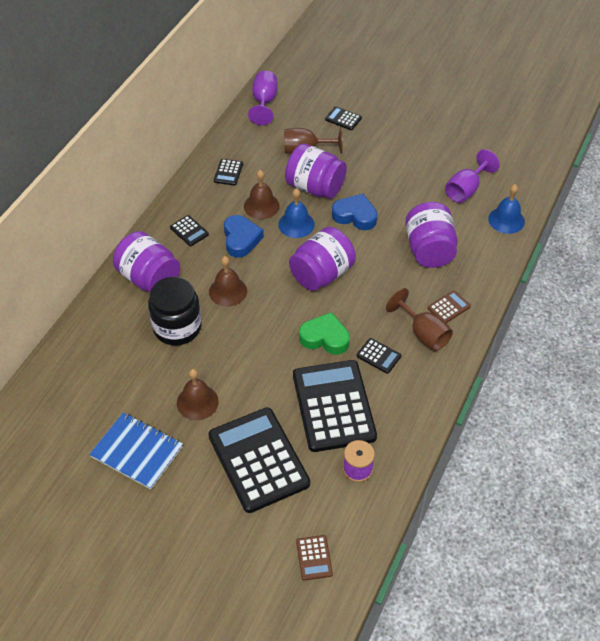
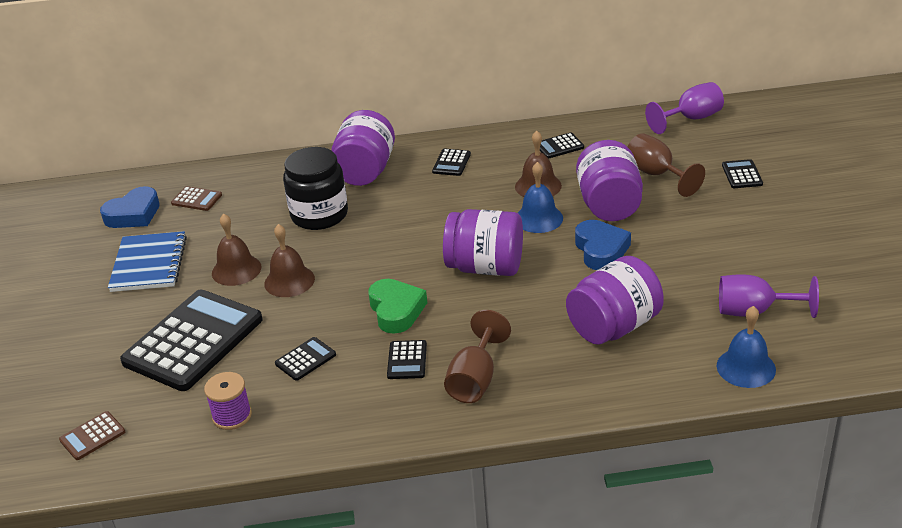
camera: 60 degrees right, 15 degrees down
(228, 291) = (397, 221): brown bell -> brown bell (289, 281)
(241, 239) = (476, 196): blue heart -> blue heart (133, 214)
(333, 406) = (305, 359): black calculator -> black calculator, size x0.41
(449, 307) = (538, 382): brown calculator -> brown calculator (196, 199)

